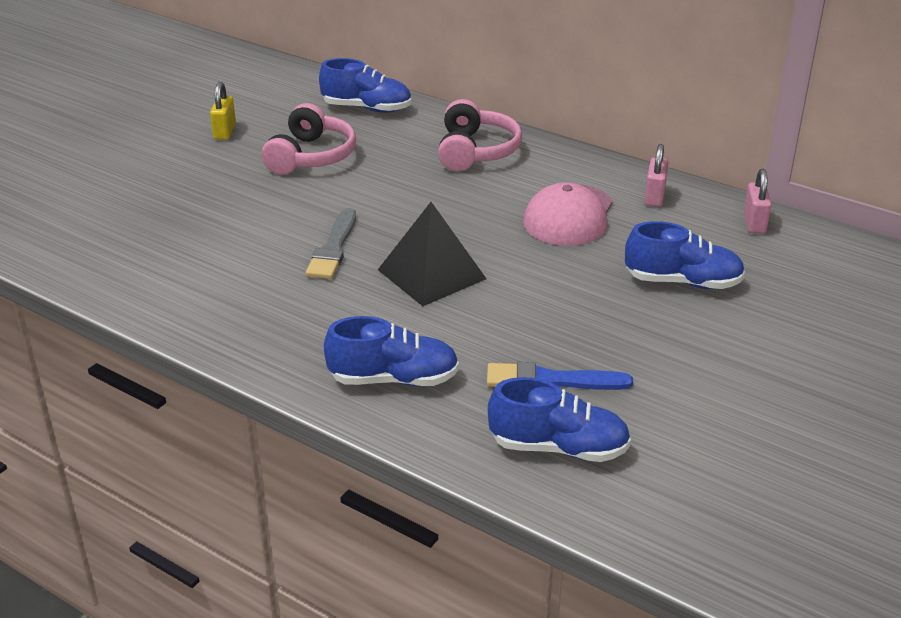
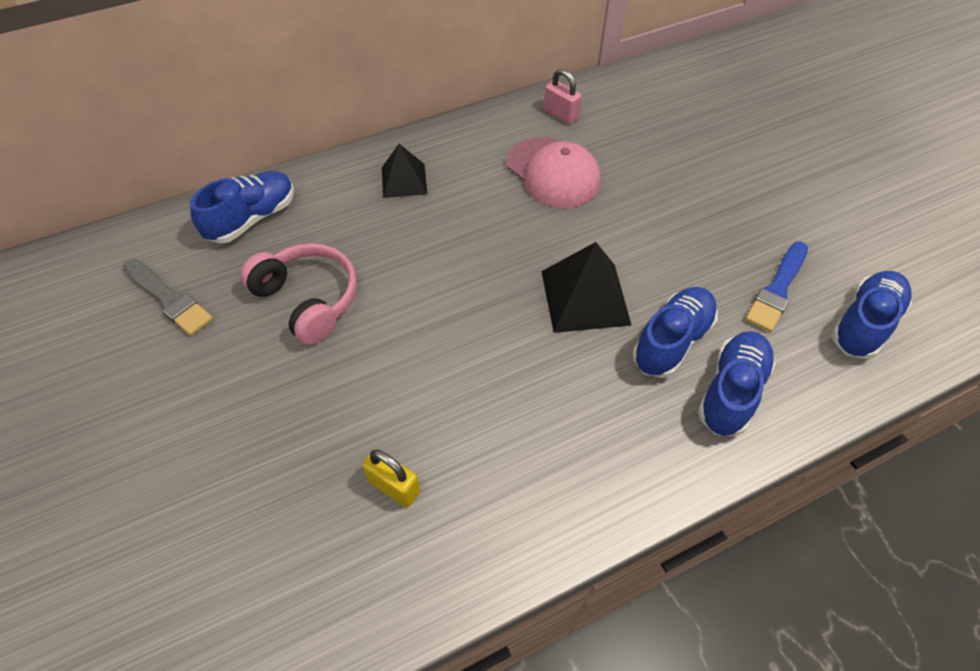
camera: 60 degrees left, 20 degrees up
(225, 132) = (185, 353): yellow padlock -> yellow padlock (394, 486)
(333, 248) = (495, 351): grey brush -> grey brush (169, 299)
(476, 151) = (404, 180): pink headphones -> black pyramid
(683, 282) = (686, 157): blue shoe -> blue shoe (672, 341)
(754, 223) = (632, 86): pink padlock -> none

